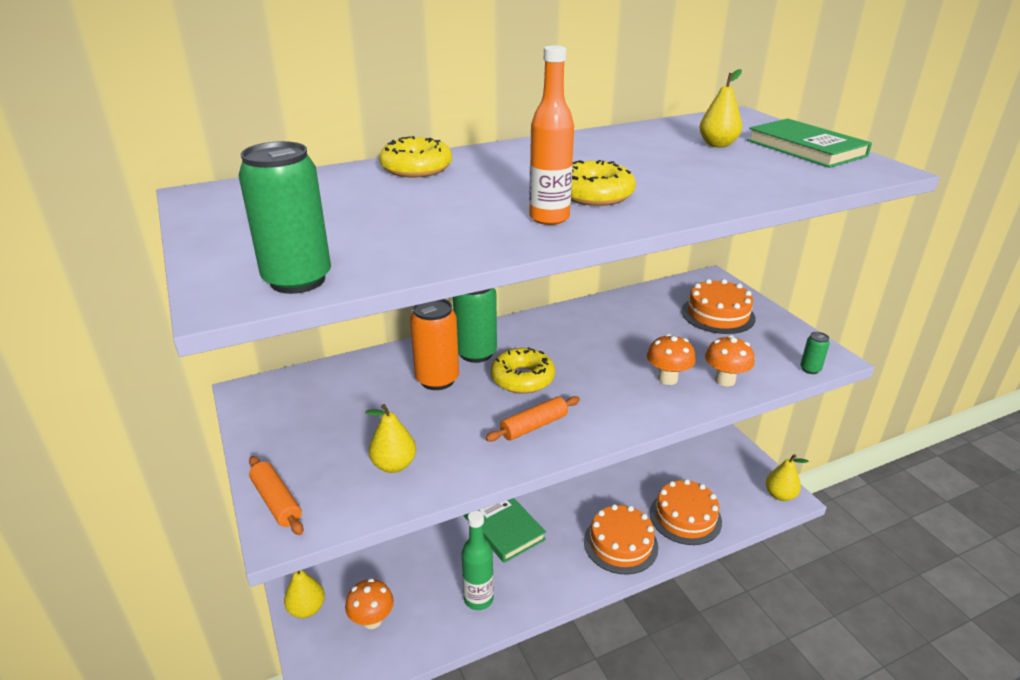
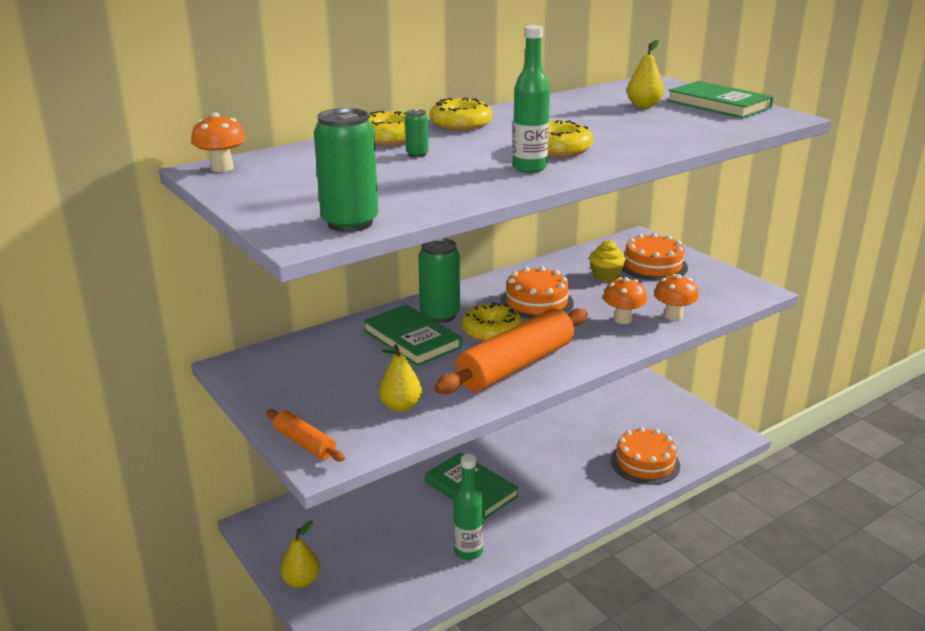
camera: 10 degrees left, 5 degrees down
(372, 620) = (370, 581): orange mushroom -> orange mushroom (222, 168)
(437, 379) = (412, 339): orange can -> green book
(503, 155) = (460, 124): none -> yellow donut
(534, 426) = (516, 366): orange rolling pin -> orange rolling pin, size x2.07
(549, 218) = (529, 168): orange bottle -> green bottle
(620, 544) = (590, 491): orange cake -> orange cake (536, 302)
(664, 322) = (606, 276): none -> yellow cupcake
(780, 495) = (727, 435): yellow pear -> none
(810, 369) = (744, 301): green can -> green can (417, 154)

